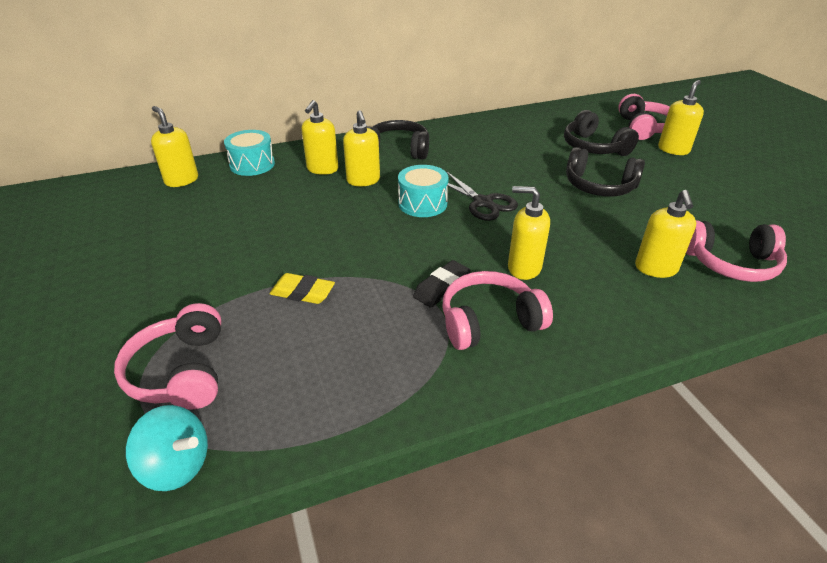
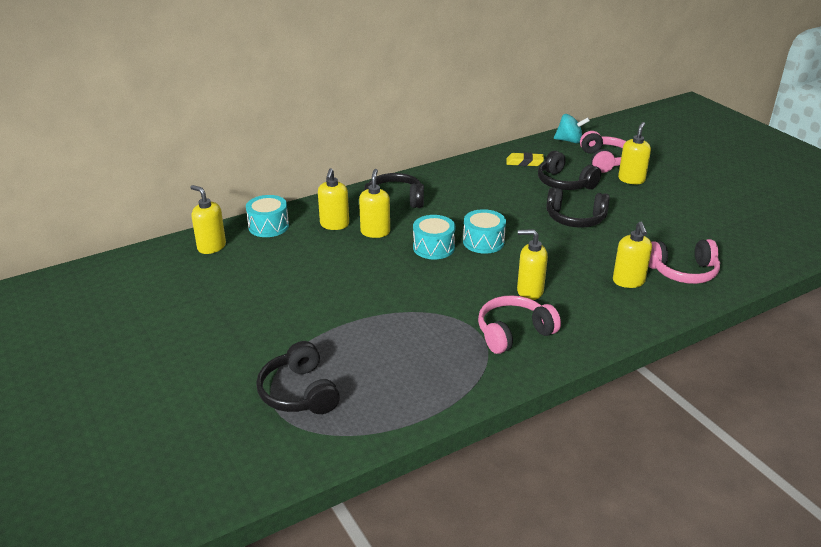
camera: 10 degrees left, 5 degrees down
(177, 466) = (329, 447): turquoise spinning top -> turquoise spinning top (569, 141)
(181, 372) = (299, 392): pink headphones -> black headphones
(302, 292) = (364, 328): yellow eraser -> yellow eraser (524, 162)
(363, 180) = (375, 232): yellow soap dispenser -> yellow soap dispenser turned 150 degrees counterclockwise
(441, 287) = (471, 312): black eraser -> none
(483, 202) = (483, 242): black scissors -> turquoise drum

